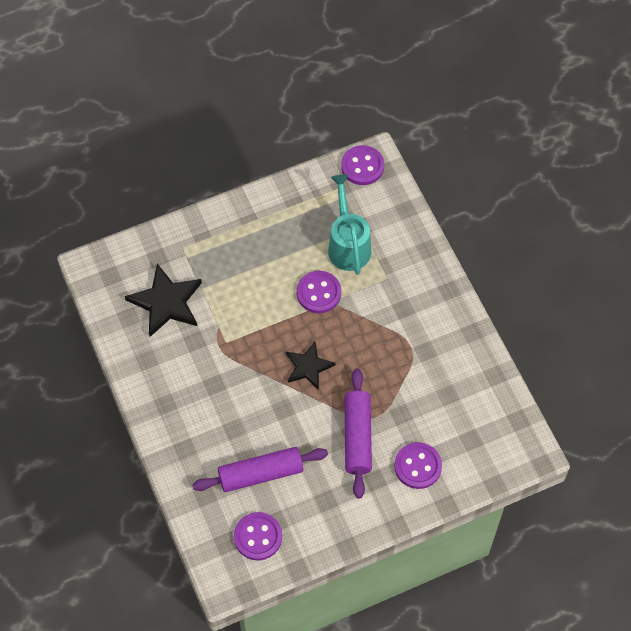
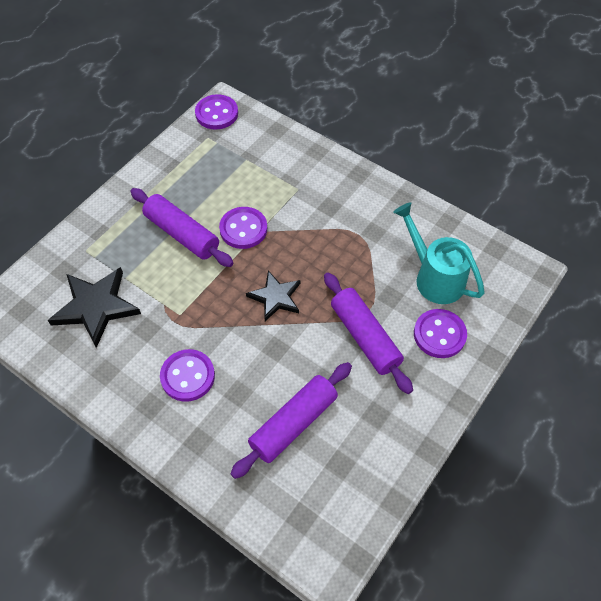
camera: 30 degrees left, 5 degrees down
(258, 537) = (332, 491): purple button -> purple button (188, 376)
(266, 272) = (182, 234): none -> purple rolling pin
(348, 244) = (244, 178): turquoise watering can -> turquoise watering can (434, 277)

